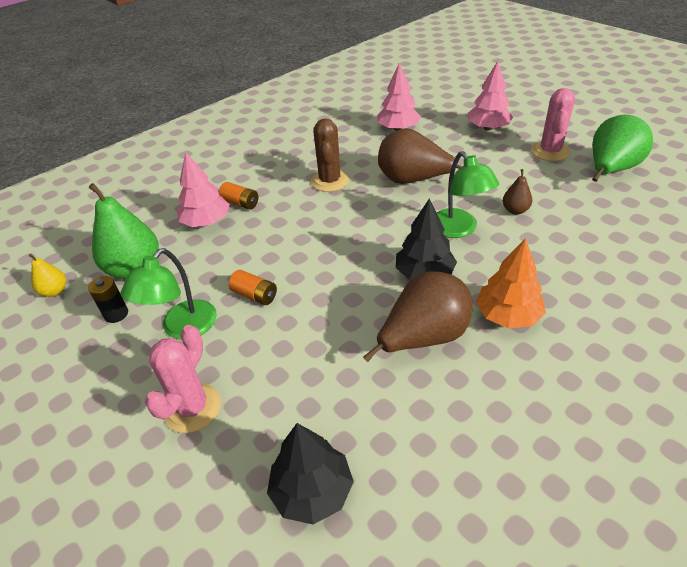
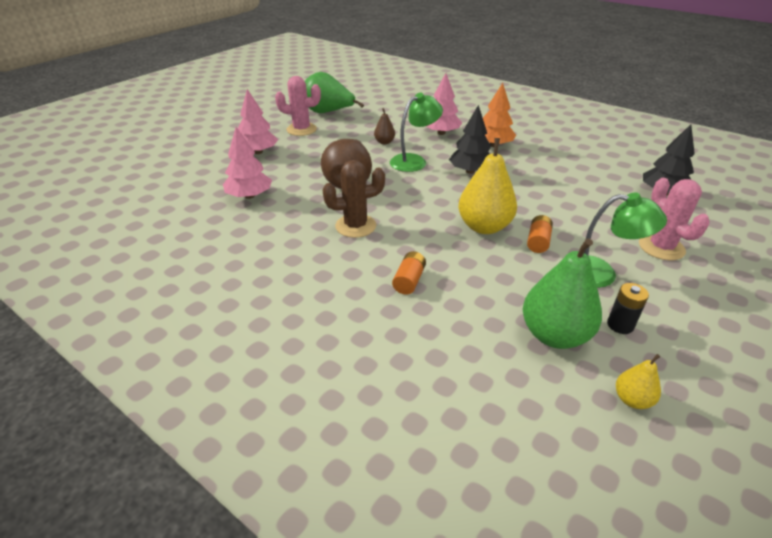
camera: 105 degrees left, 5 degrees down
(192, 408) = (661, 247): pink cactus -> pink cactus turned 60 degrees clockwise
(206, 222) = (451, 299): pink tree -> pink tree (441, 133)
(297, 261) = (484, 227): none -> yellow pear
(423, 337) = (530, 168): brown pear -> none

